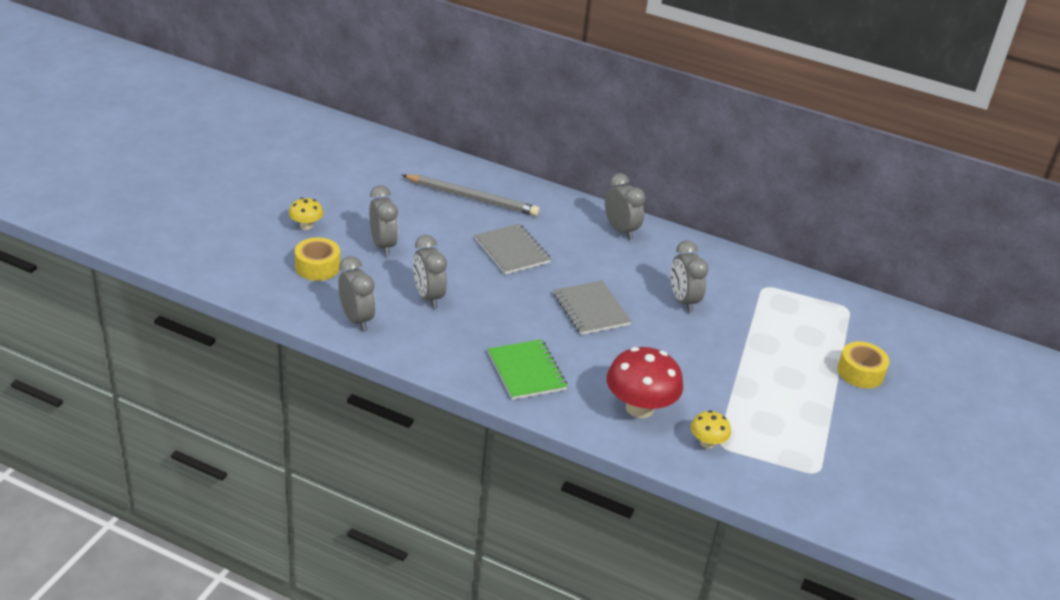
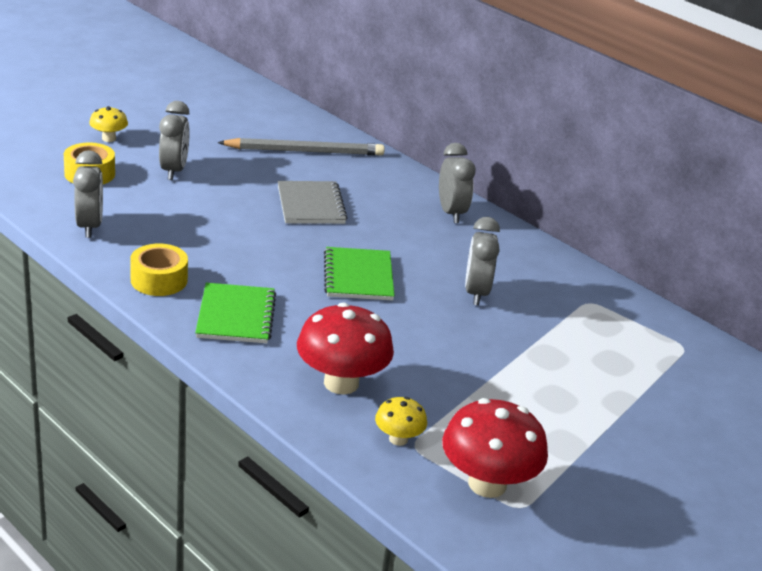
camera: 20 degrees right, 5 degrees down
(428, 297) = (183, 224): grey clock -> none
(472, 198) = (305, 151): grey pencil -> grey pencil turned 45 degrees counterclockwise
(591, 309) = (358, 276): grey notebook -> green notebook
(786, 460) = (487, 484): none -> red mushroom
(860, 372) = (655, 416): yellow tape -> yellow tape (159, 280)

